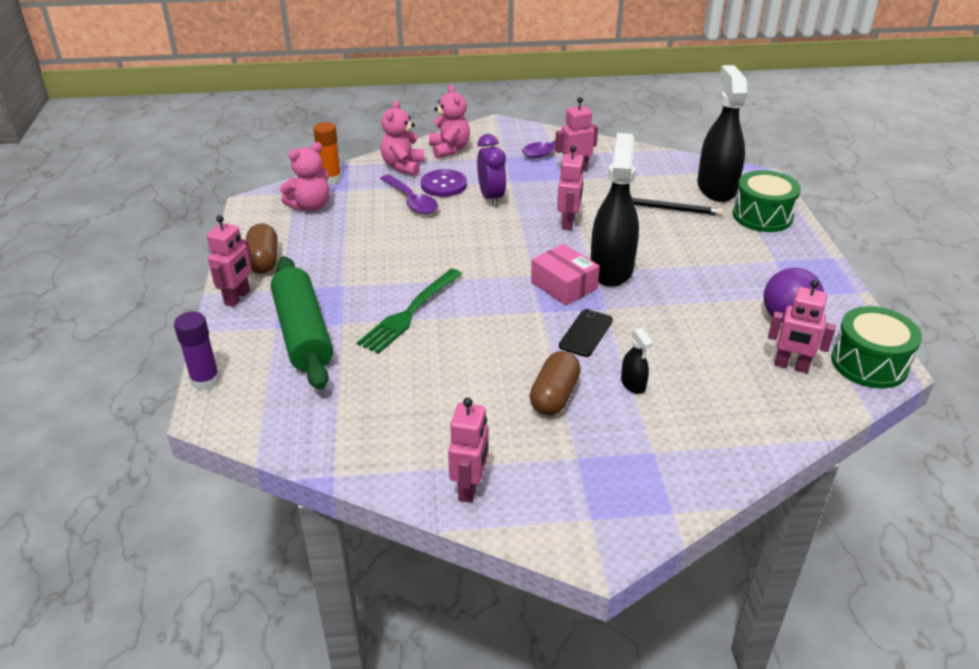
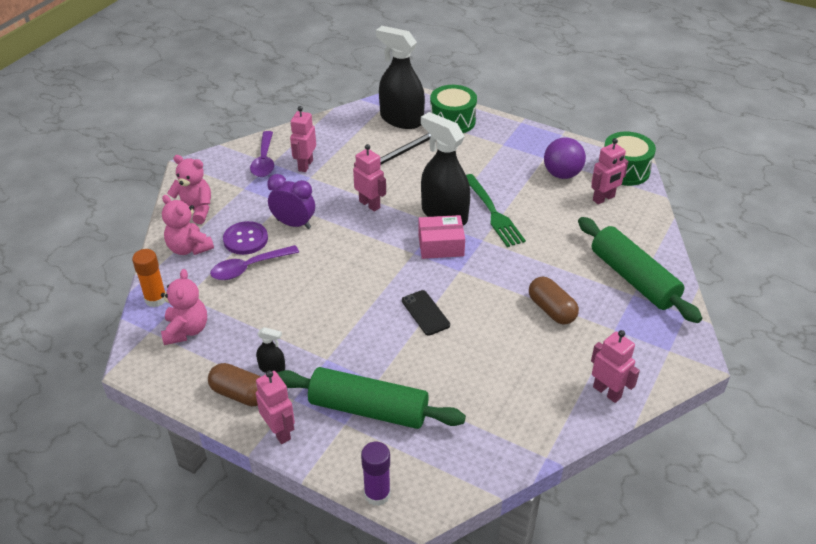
camera: 55 degrees left, 5 degrees up
(410, 313) = (399, 337): green fork -> green fork (493, 212)
(411, 201) = (249, 268): purple spoon -> purple spoon turned 150 degrees clockwise
(586, 333) = (501, 262): black phone -> black phone (425, 313)
(633, 384) = (568, 269): black spray bottle -> black spray bottle (272, 368)
(681, 442) = (633, 278): none -> green rolling pin

